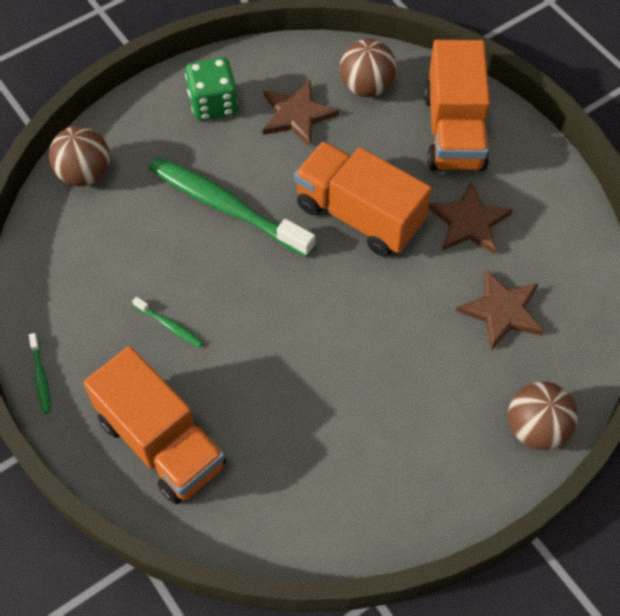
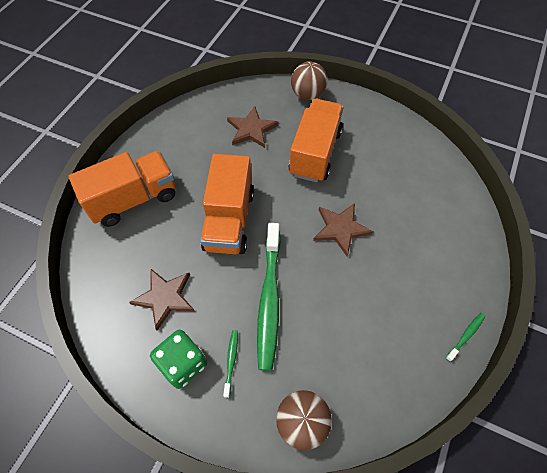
camera: 120 degrees left, 0 degrees up
(162, 442) = (444, 242): orange truck -> orange truck (315, 153)
(169, 326) = (376, 281): green toothbrush -> green toothbrush (231, 361)
(366, 87) = (116, 266): brown ball -> none
(469, 222) = (201, 164): brown star -> brown star (341, 229)

